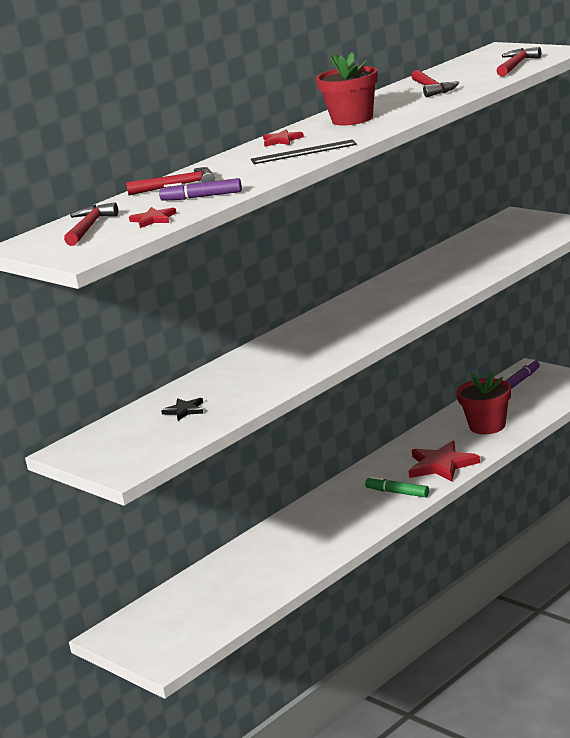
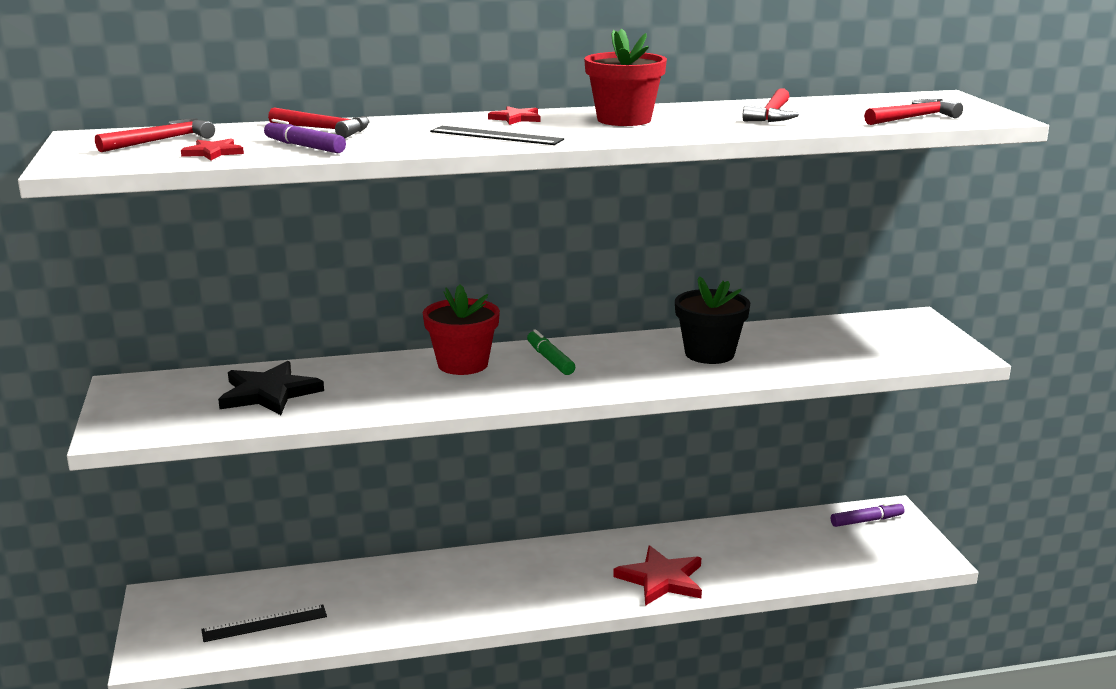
camera: 30 degrees right, 0 degrees up
(184, 410) = (269, 393): black star -> black star, size x1.94
(216, 608) = (264, 623): none -> black ruler
(397, 492) = (580, 588): green marker -> green marker (550, 359)
(427, 279) = (709, 354): none -> black flower pot
(487, 426) = (764, 557): red flower pot -> red flower pot (463, 364)

